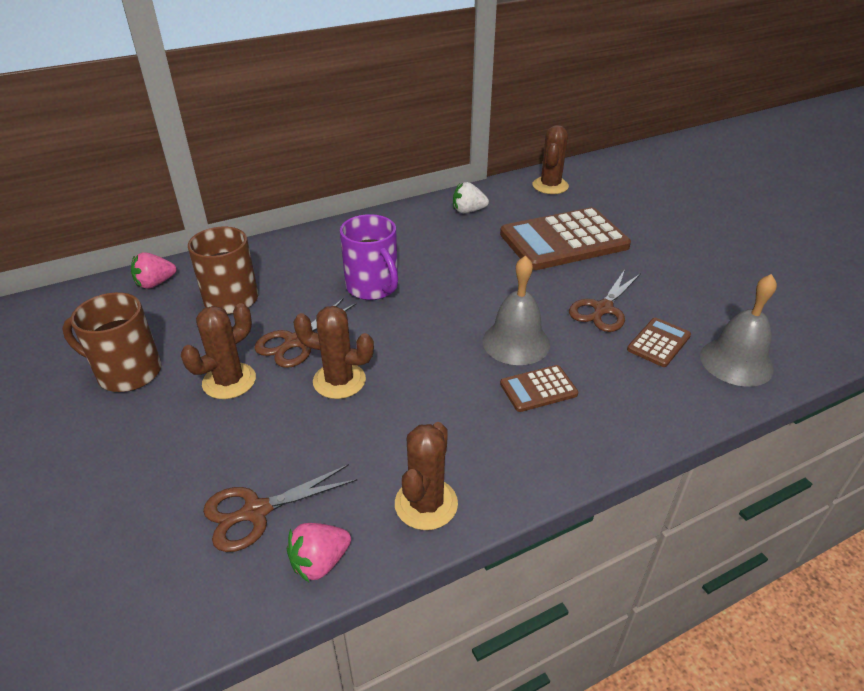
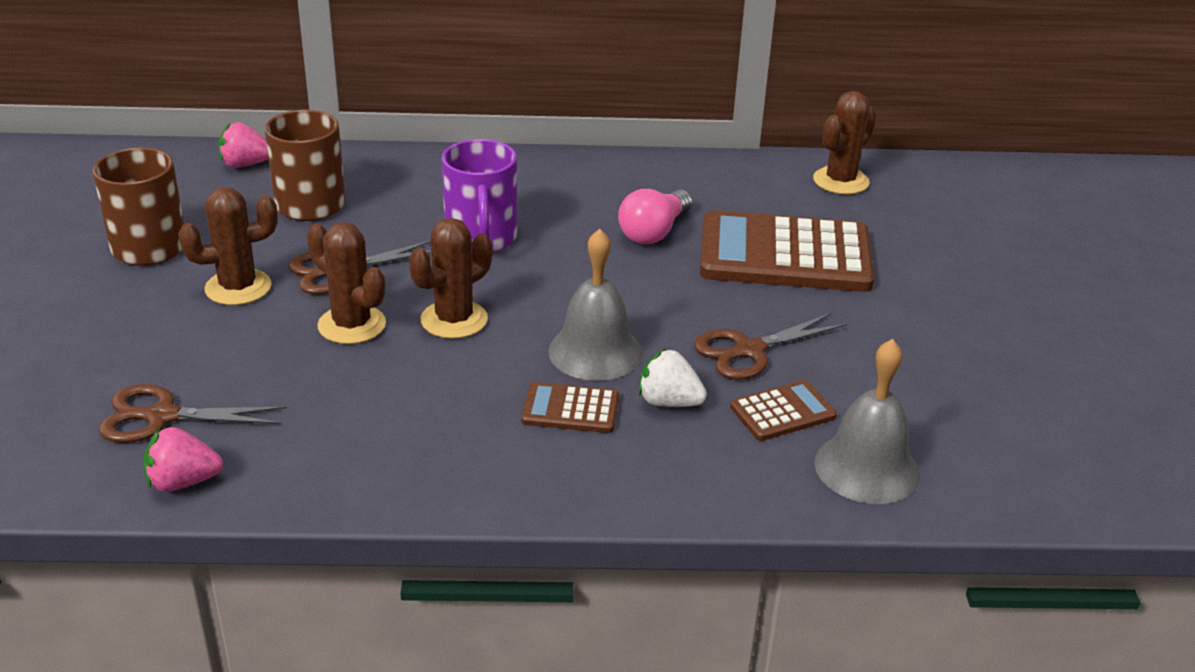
camera: 25 degrees right, 5 degrees down
(426, 504) = (333, 473): brown cactus -> brown cactus (454, 320)
(468, 211) = (690, 183): white strawberry -> white strawberry (669, 402)
(476, 249) = (654, 232): none -> pink light bulb

